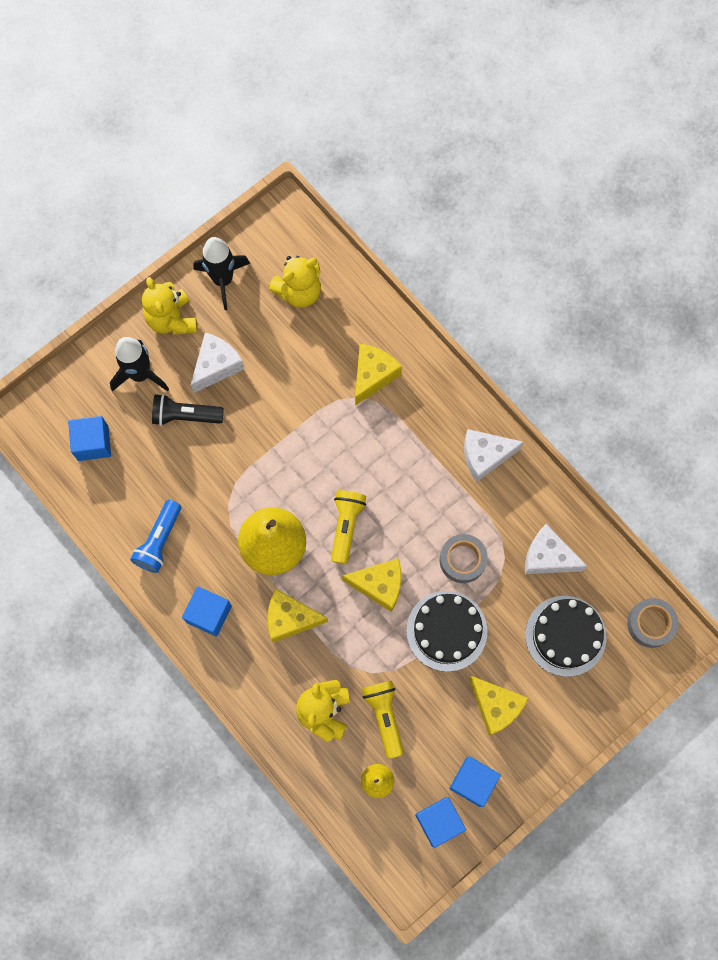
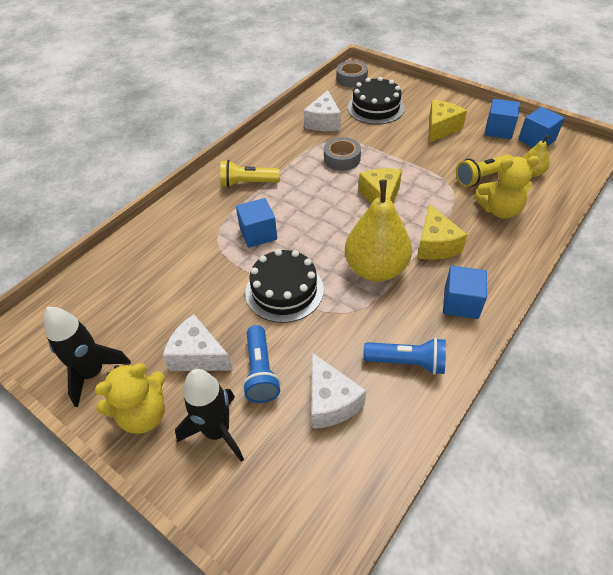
camera: 100 degrees left, 25 degrees down
(93, 443) = (315, 463): blue cube -> blue cube (258, 233)
(185, 415) = (260, 372): black flashlight -> blue flashlight
(299, 291) = (109, 303): yellow teddy bear -> none
(346, 526) = (339, 225): yellow flashlight -> yellow flashlight (248, 183)
(373, 375) = (195, 234): yellow cheese -> none
(446, 631) = (399, 158): black cake -> black cake (284, 290)
(485, 456) = (255, 161): white cheese -> white cheese (330, 402)

